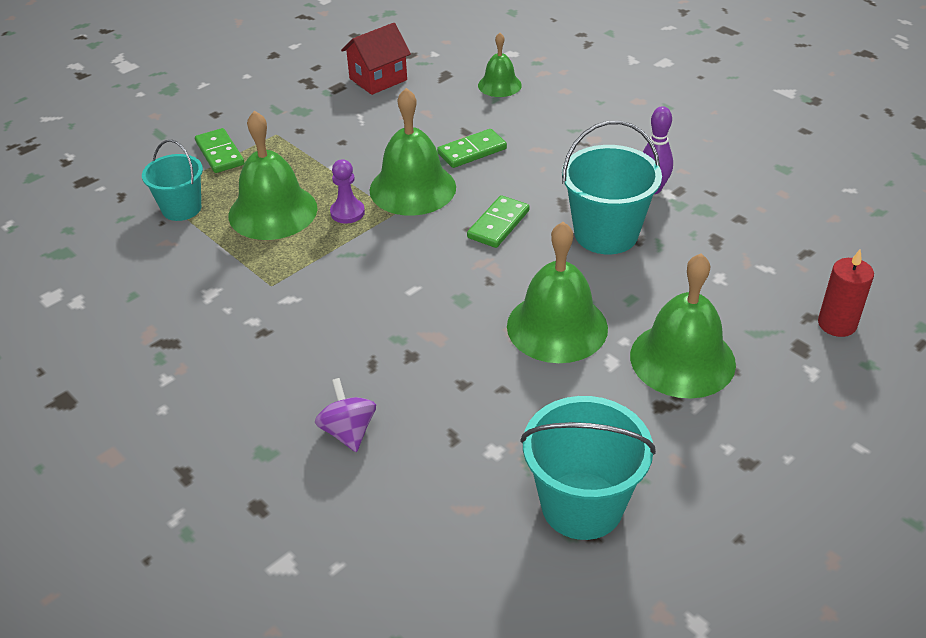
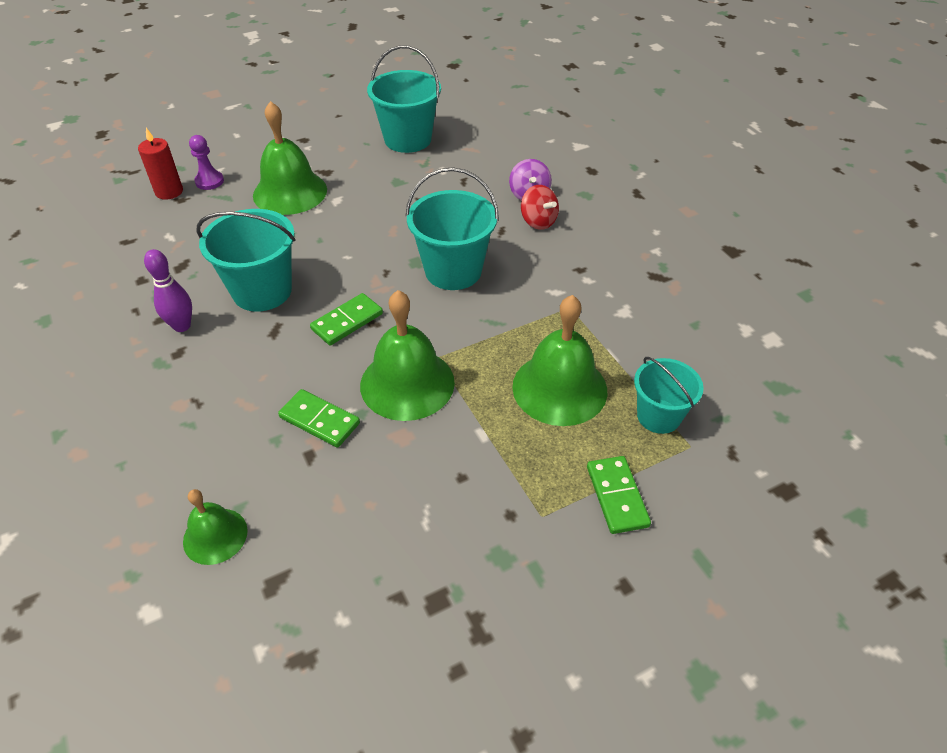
camera: 165 degrees left, 5 degrees up
(326, 388) = (538, 221): none -> red spinning top
(347, 212) = (483, 368): purple pawn -> purple pawn (209, 181)
(378, 79) = (372, 603): red house -> none
(413, 298) = (453, 271): none -> turquoise bucket
(472, 151) = (319, 420): green domino -> green domino turned 45 degrees clockwise
(557, 326) = (357, 228): green bell -> none

